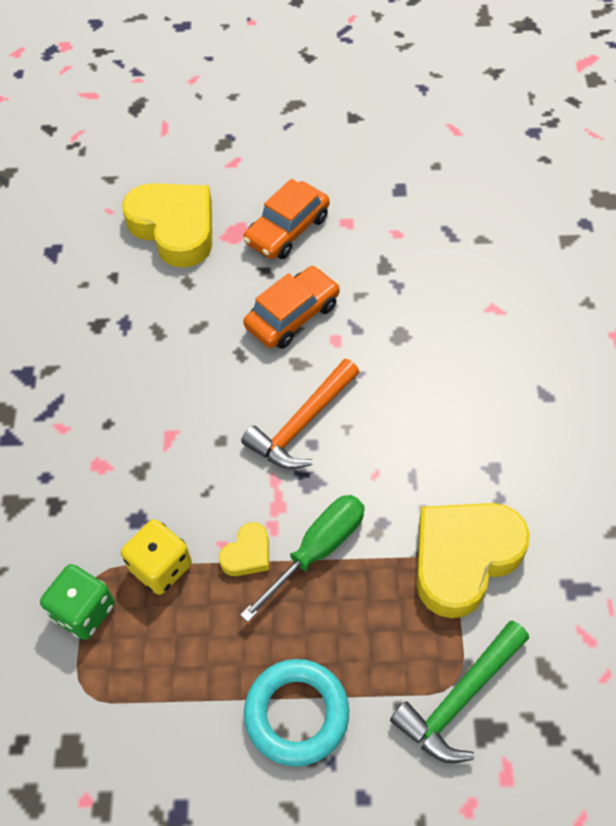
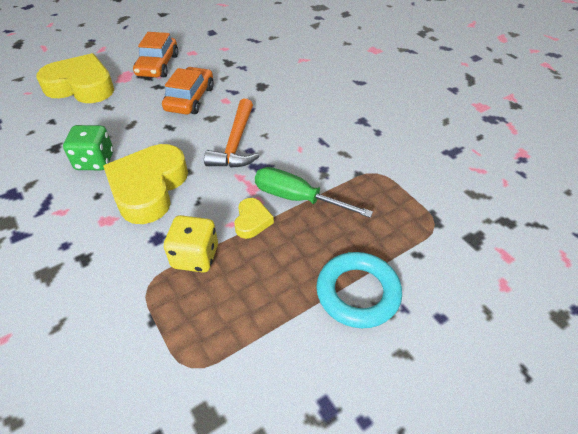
camera: 35 degrees left, 10 degrees down
(84, 611) = (152, 313): green dice -> green dice (95, 161)
(318, 549) = (296, 198): green screwdriver -> green screwdriver turned 75 degrees counterclockwise
(460, 699) = (445, 231): green hammer -> none
(464, 559) = (384, 165): yellow heart -> yellow heart (149, 188)

